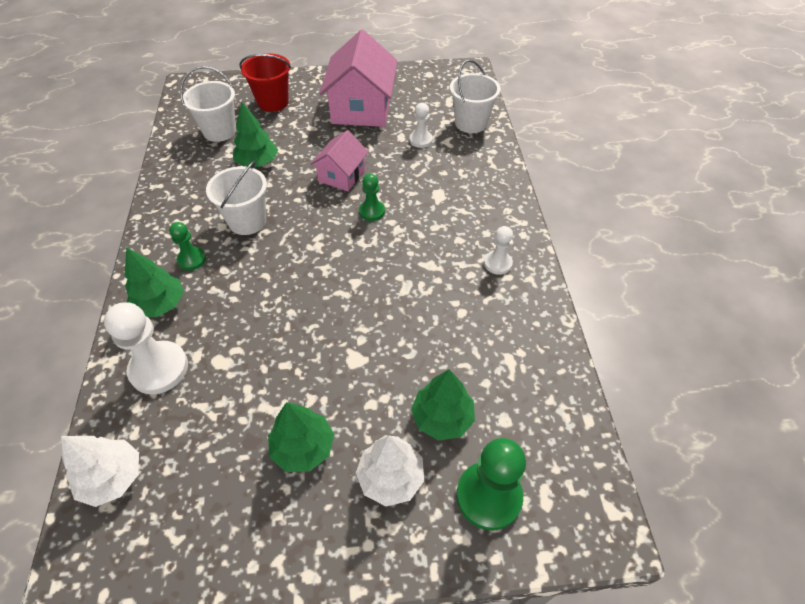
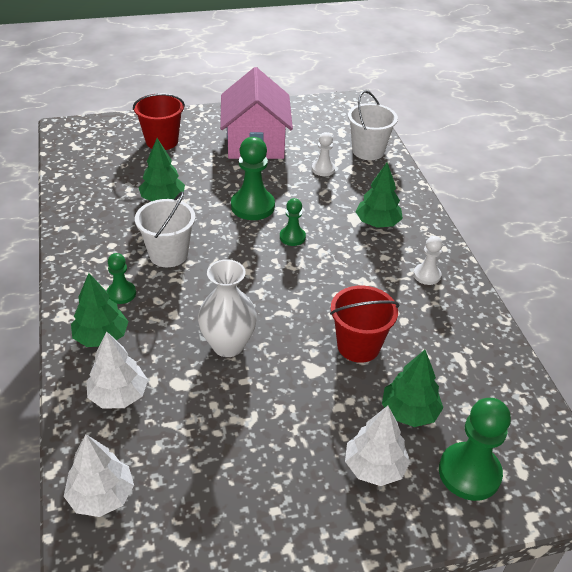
camera: 10 degrees left, 10 degrees down
(159, 369) = (118, 395): white pawn -> white tree
(219, 131) = (114, 172): white bucket -> none
(278, 324) = (228, 345): none -> white vase
(303, 447) = (284, 450): green tree -> green tree (377, 223)
(341, 175) = (252, 206): pink house -> green pawn
(408, 337) = (358, 346): none -> red bucket

